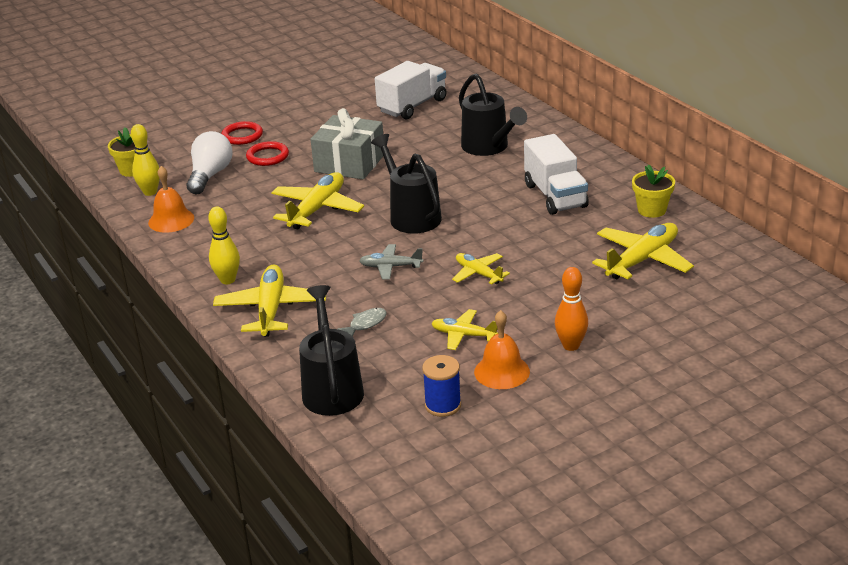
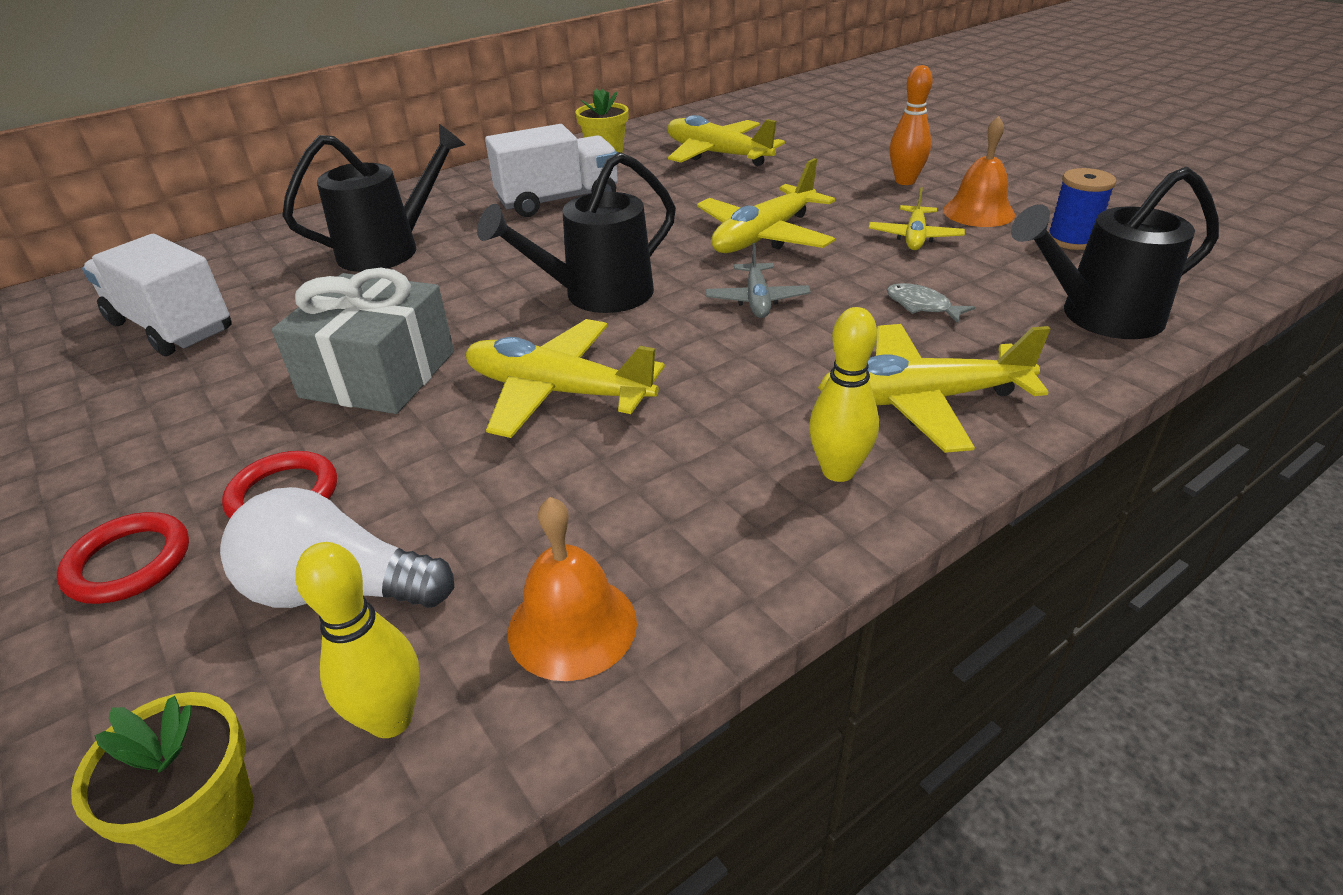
camera: 95 degrees left, 5 degrees up
(478, 273) = (763, 236): yellow plane -> yellow plane, size x1.72

